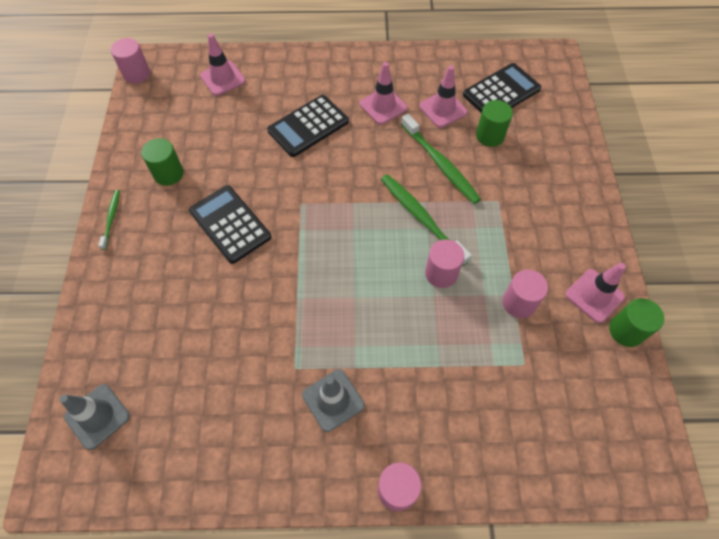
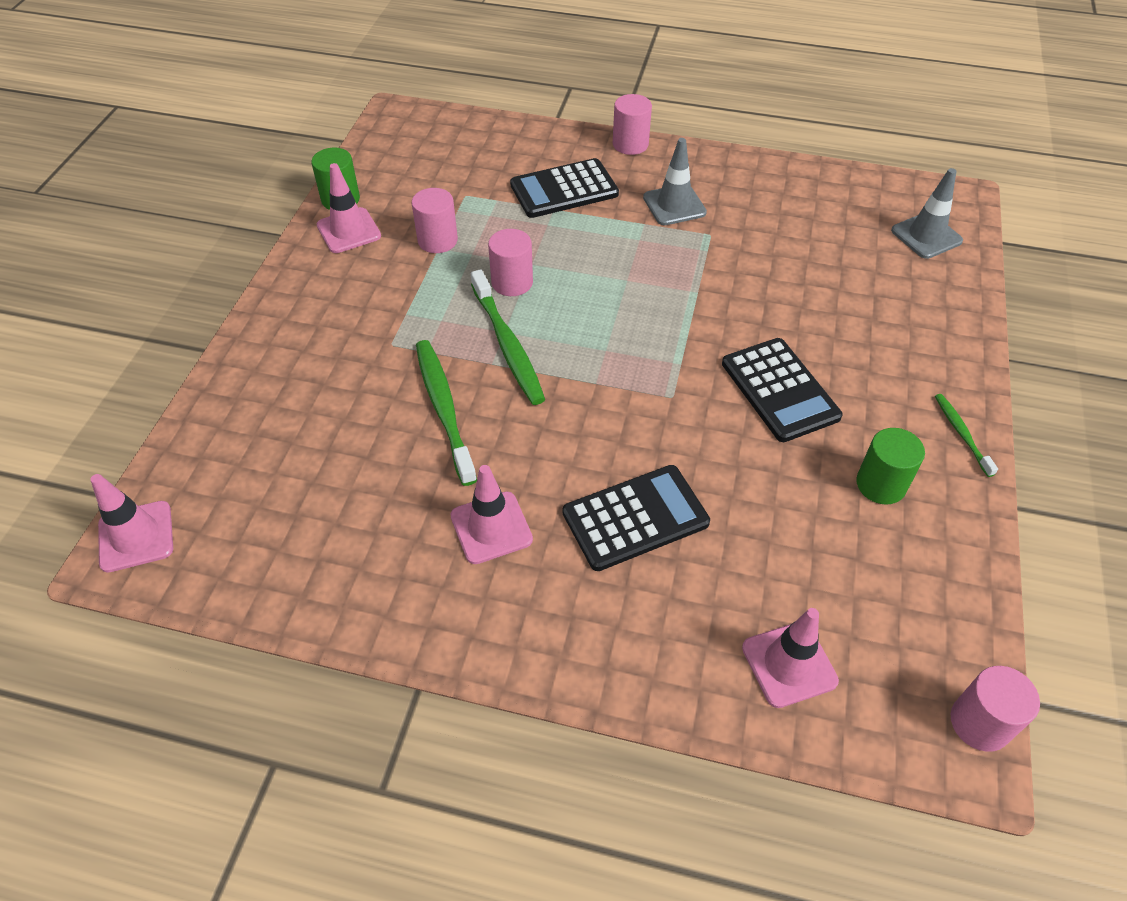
camera: 165 degrees left, 10 degrees down
(111, 218) = (961, 433): green toothbrush -> green toothbrush turned 150 degrees clockwise
(443, 109) = (391, 497): pink traffic cone -> pink traffic cone (136, 536)
(490, 136) = (343, 435): green cylinder -> none
(501, 92) = (271, 508): black calculator -> black calculator (564, 190)

